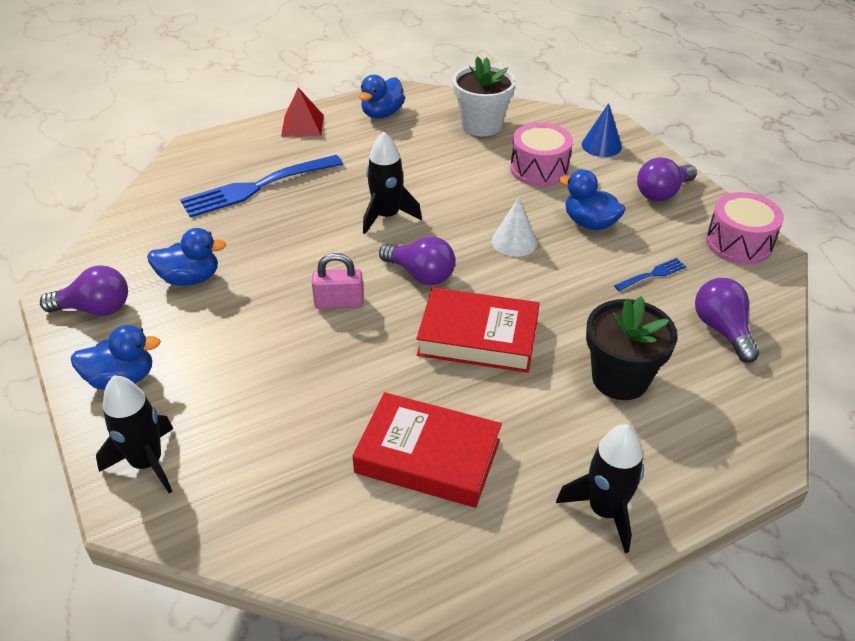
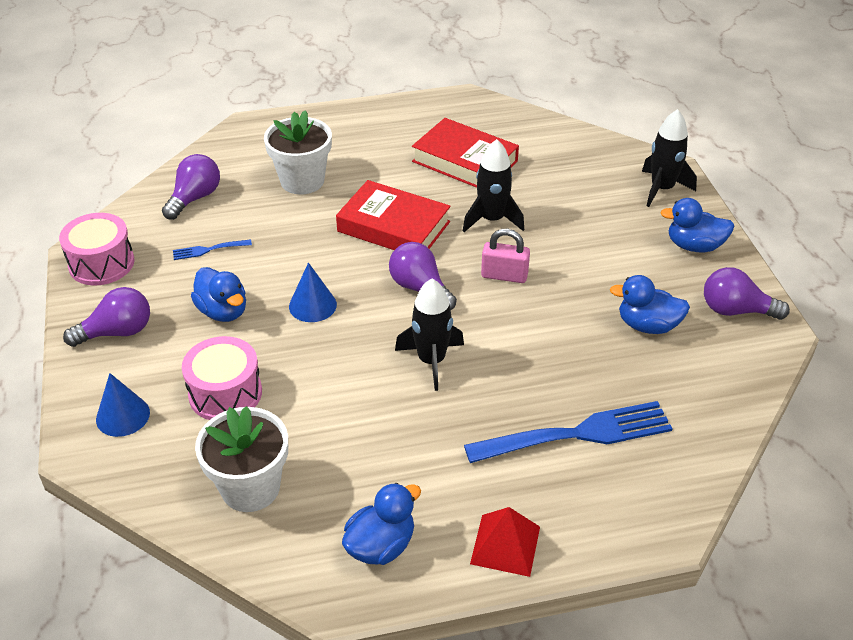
camera: 165 degrees left, 0 degrees up
(514, 241) = (312, 305): white cone -> blue cone
(605, 511) = (366, 120): black rocket -> black rocket (492, 219)
(620, 378) = (302, 181): black flower pot -> white flower pot
(722, 330) = (195, 198): purple light bulb -> purple light bulb turned 150 degrees counterclockwise

